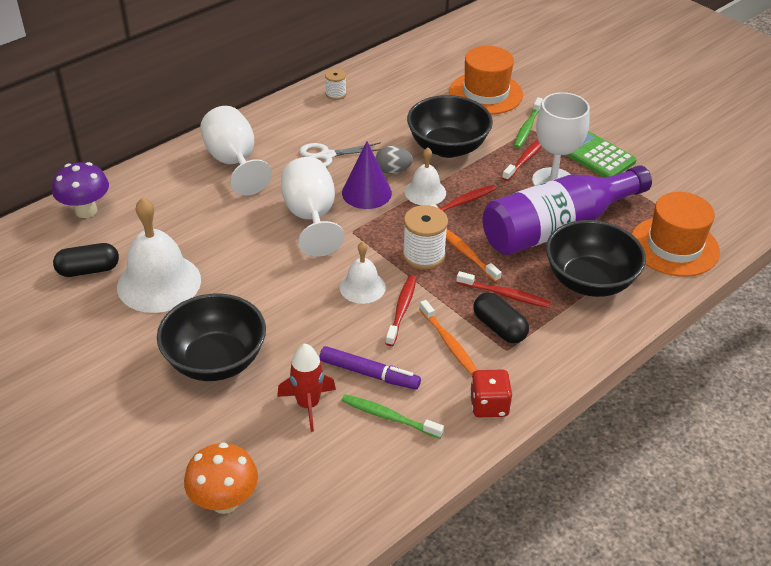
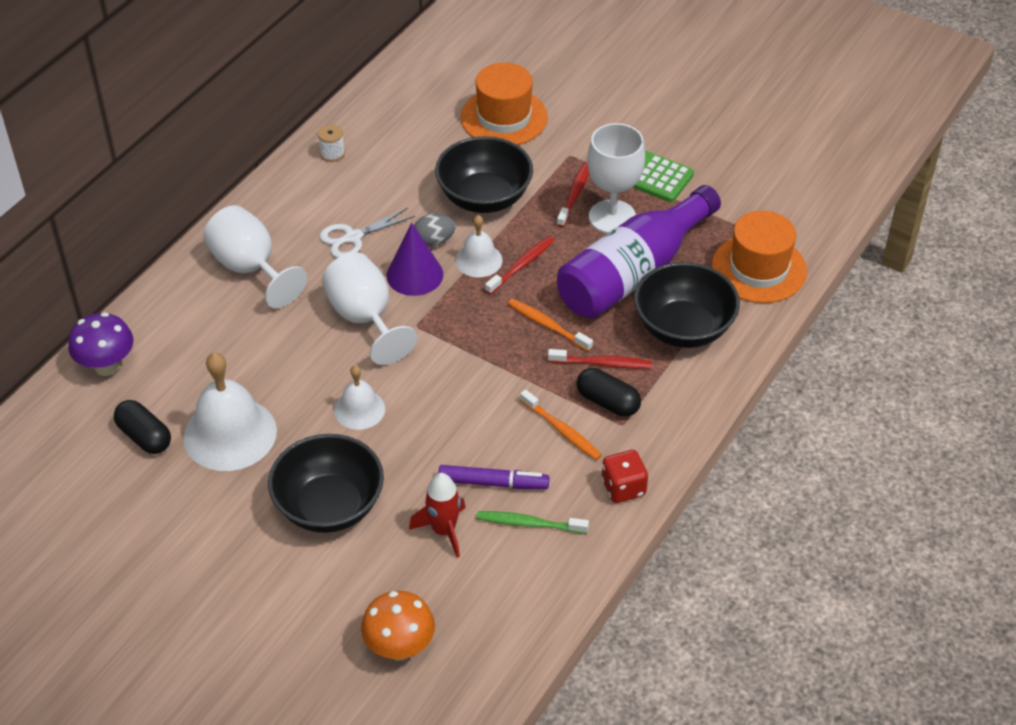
camera: 15 degrees left, 5 degrees up
(88, 270) = (144, 436): black capsule -> black capsule turned 75 degrees clockwise
(362, 287) = (451, 388): white bell -> white bell (359, 409)
(402, 309) = (501, 405): red toothbrush -> none
(424, 255) = (503, 337): white spool -> none
(527, 128) = (564, 154): green toothbrush -> none

